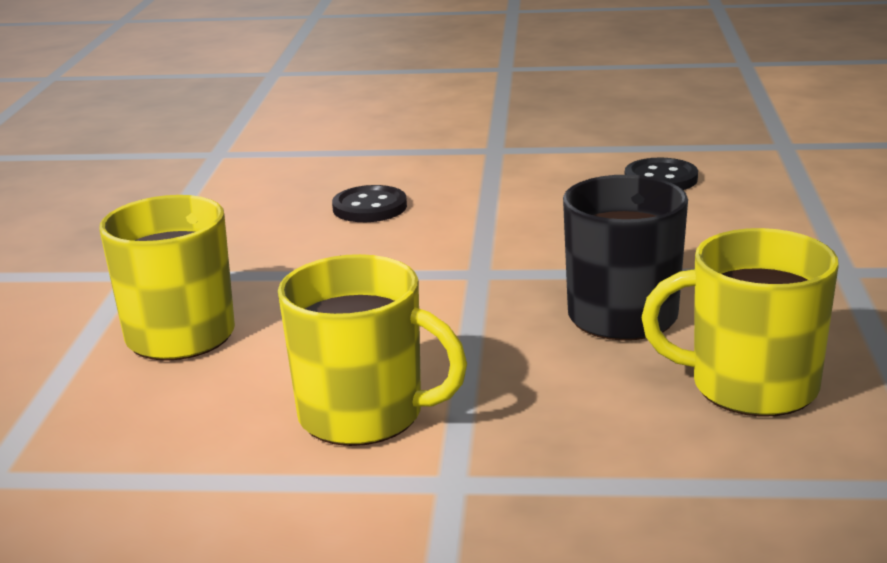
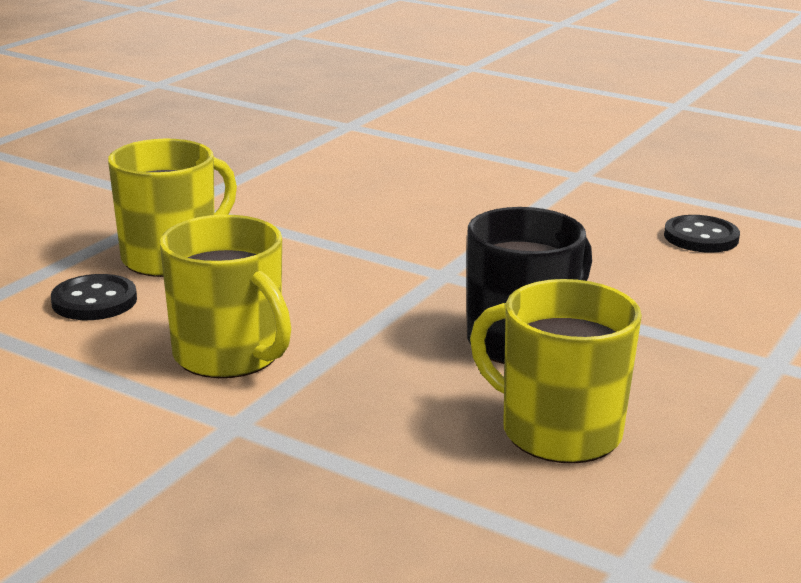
camera: 25 degrees right, 0 degrees up
(369, 207) = (418, 198): black button -> black button (94, 301)

